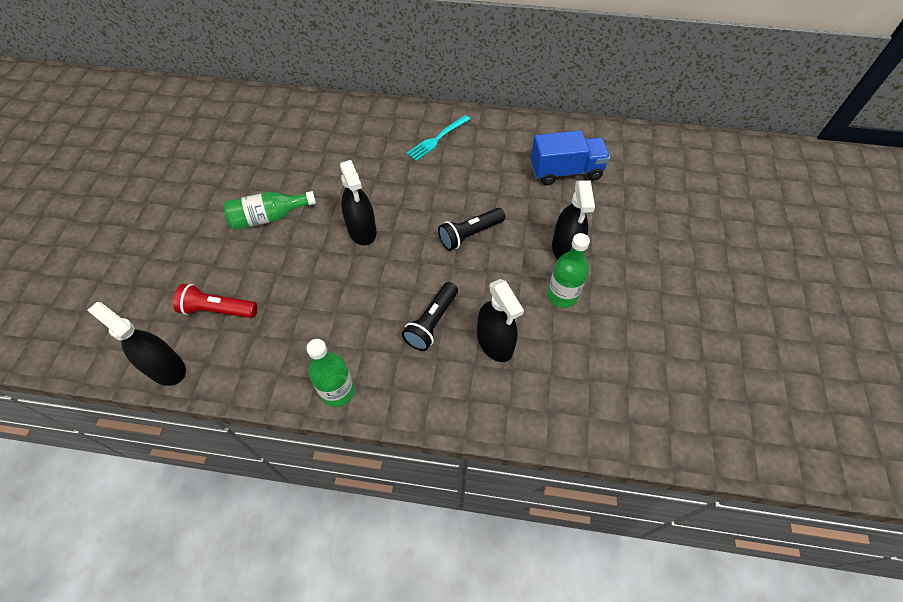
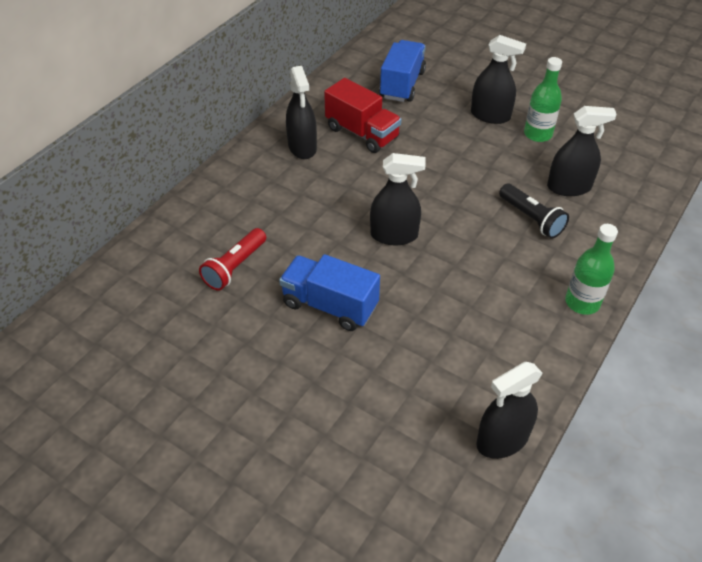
camera: 65 degrees left, 10 degrees down
(218, 310) = (441, 377): red flashlight -> red flashlight (235, 267)
(269, 217) = (330, 305): green bottle -> blue truck
(437, 139) = (302, 147): turquoise fork -> black spray bottle
(470, 234) = (442, 164): black flashlight -> none
(478, 168) = (362, 133): none -> red truck

